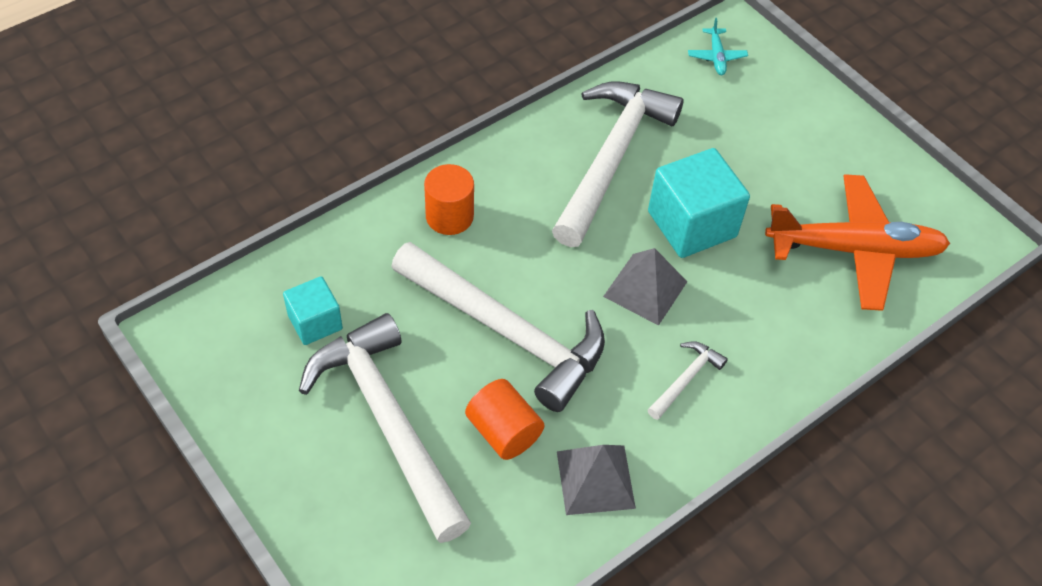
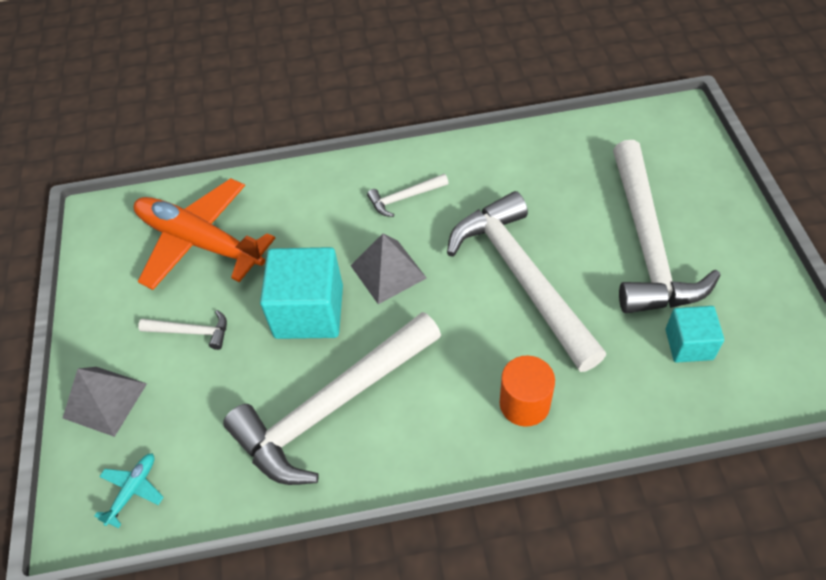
camera: 145 degrees left, 0 degrees up
(503, 431) = (560, 209): orange cylinder -> none
(595, 479) = (509, 160): grey pyramid -> grey pyramid (105, 400)
(780, 170) = (191, 332): none -> white hammer

